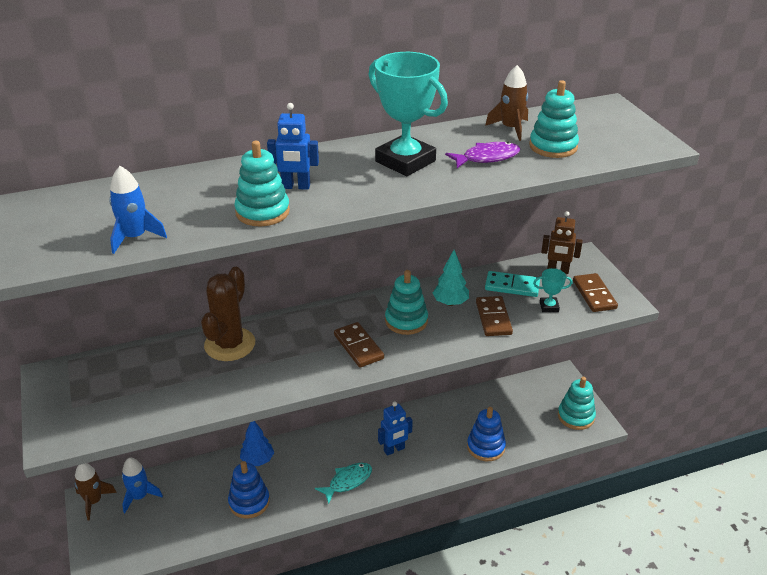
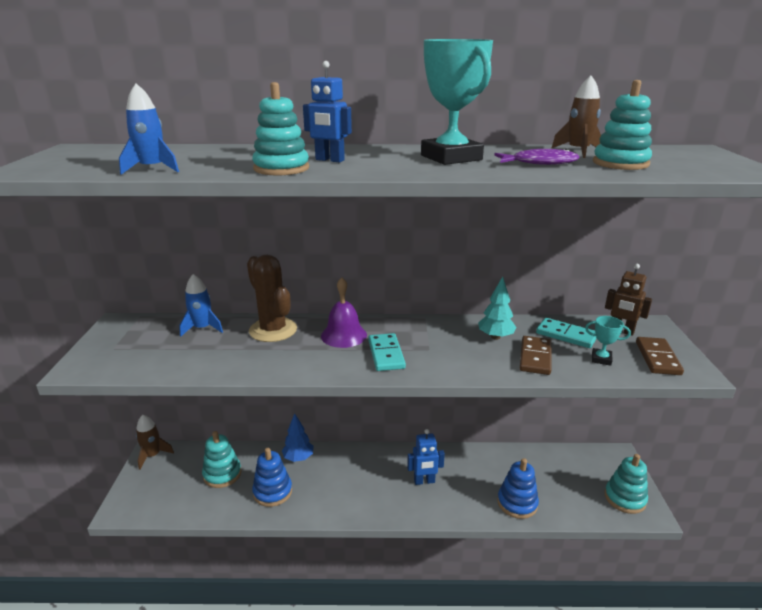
camera: 20 degrees right, 10 degrees down
(139, 496) = (188, 461): blue rocket -> blue rocket (202, 328)
(230, 344) = (273, 330): brown cactus -> brown cactus turned 75 degrees counterclockwise
(306, 334) = (343, 335): none -> purple bell
(347, 481) = (368, 498): turquoise fish -> none
(358, 347) = (386, 354): brown domino -> turquoise domino
(406, 321) = (444, 343): turquoise stacking toy -> turquoise stacking toy (222, 474)

